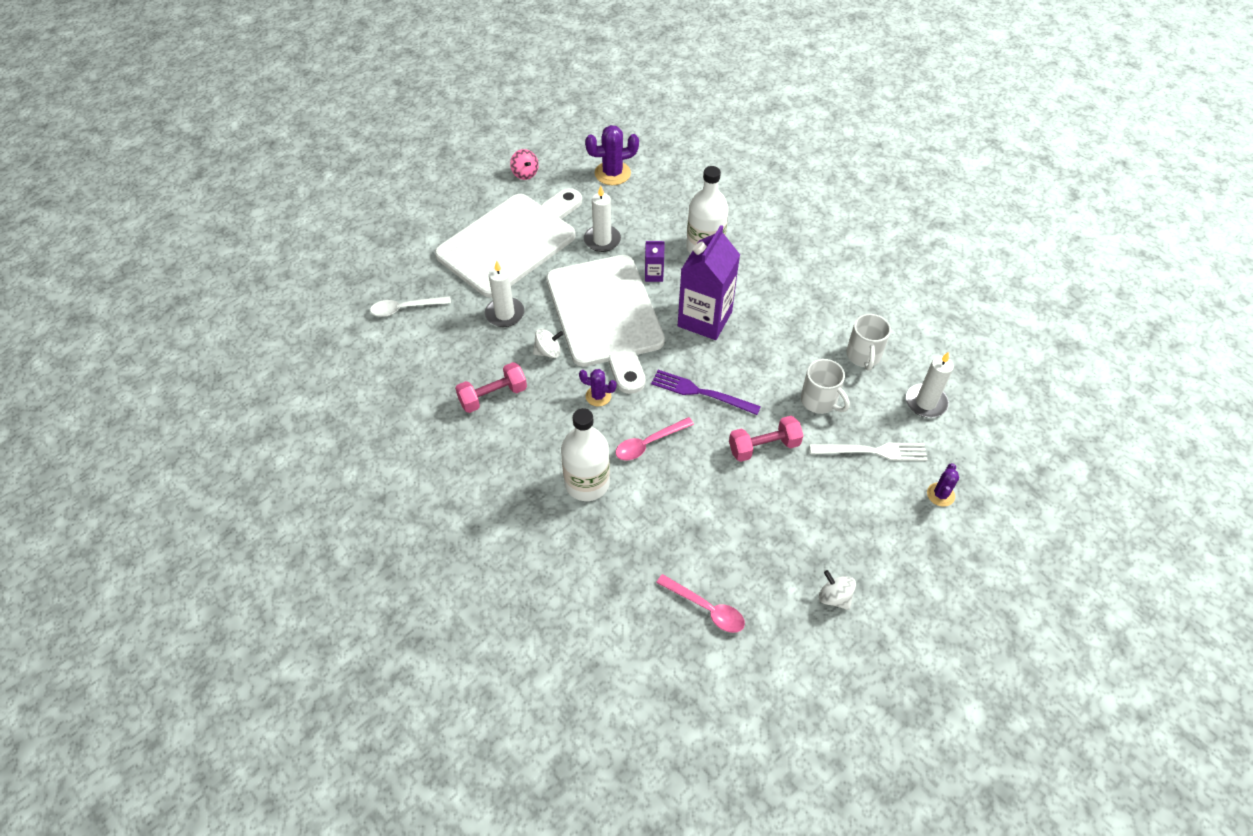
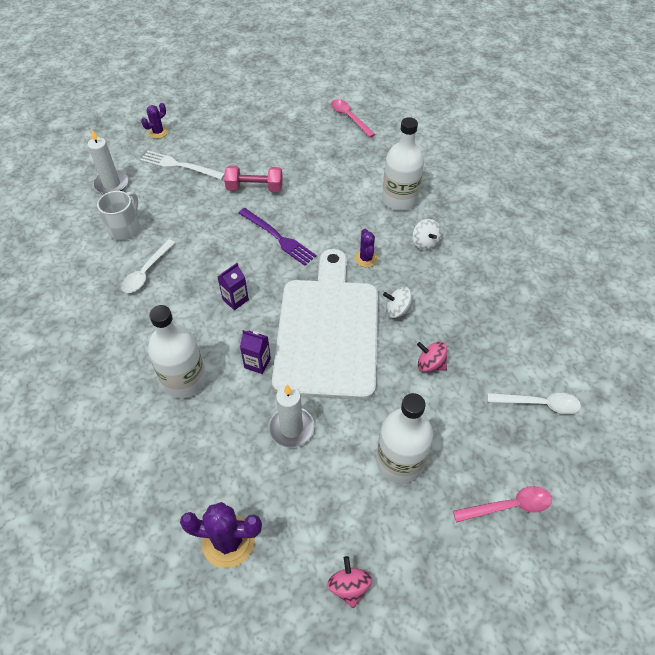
camera: 160 degrees left, 0 degrees up
(493, 396) = (459, 284): pink dumbbell -> none
(505, 314) = (430, 364): white candle -> pink spinning top
(511, 242) = (400, 461): white cutting board -> white bottle
(598, 396) = (366, 258): purple cactus -> purple cactus turned 45 degrees clockwise
(648, 443) = (340, 213): pink spoon -> pink spoon (509, 506)
(704, 319) = (235, 300): purple carton -> purple carton, size x0.44
(805, 320) = (146, 272): none -> white spoon
(820, 401) = (189, 206): white mug -> none
(834, 597) = (268, 104): white spinning top -> white spinning top (425, 243)

